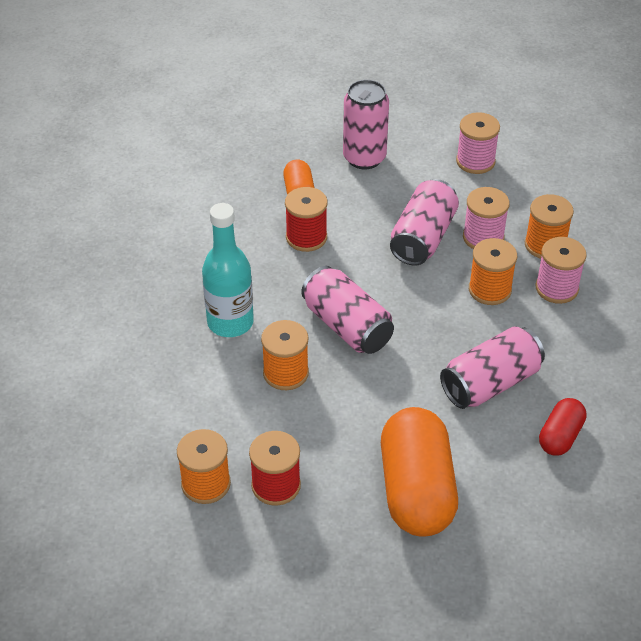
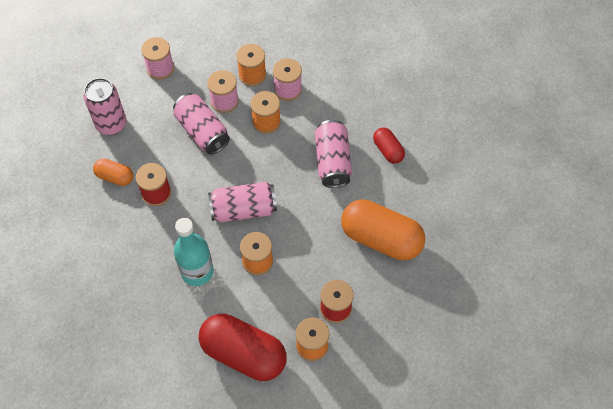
camera: 60 degrees left, 15 degrees up
(150, 418) = (244, 353): none -> red capsule

